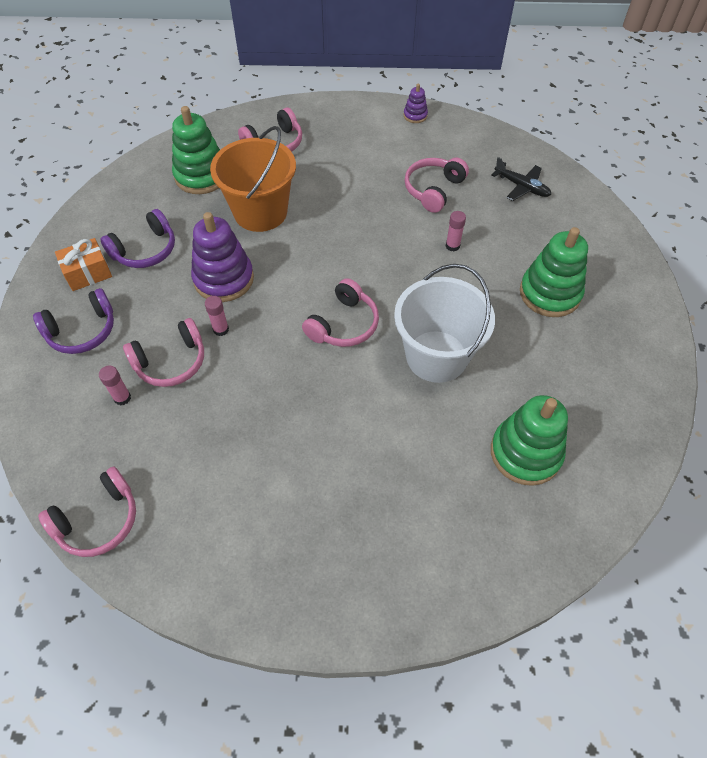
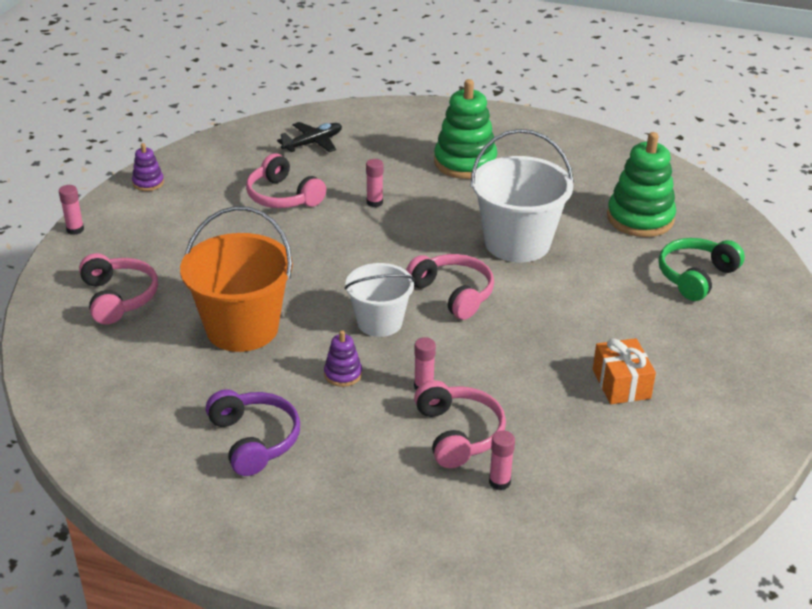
camera: 75 degrees left, 20 degrees down
(82, 331) = (376, 514): purple headphones -> none
(88, 273) = (269, 502): orange gift -> orange gift (621, 384)
(98, 520) = (666, 514): pink headphones -> none
(201, 176) = (138, 371): green stacking toy -> none
(224, 279) = (343, 374): purple stacking toy -> purple stacking toy, size x0.48
(291, 286) = (379, 322): none -> white bucket
(342, 101) = (75, 229): none -> pink glue stick
(442, 516) = (695, 276): none -> green headphones

